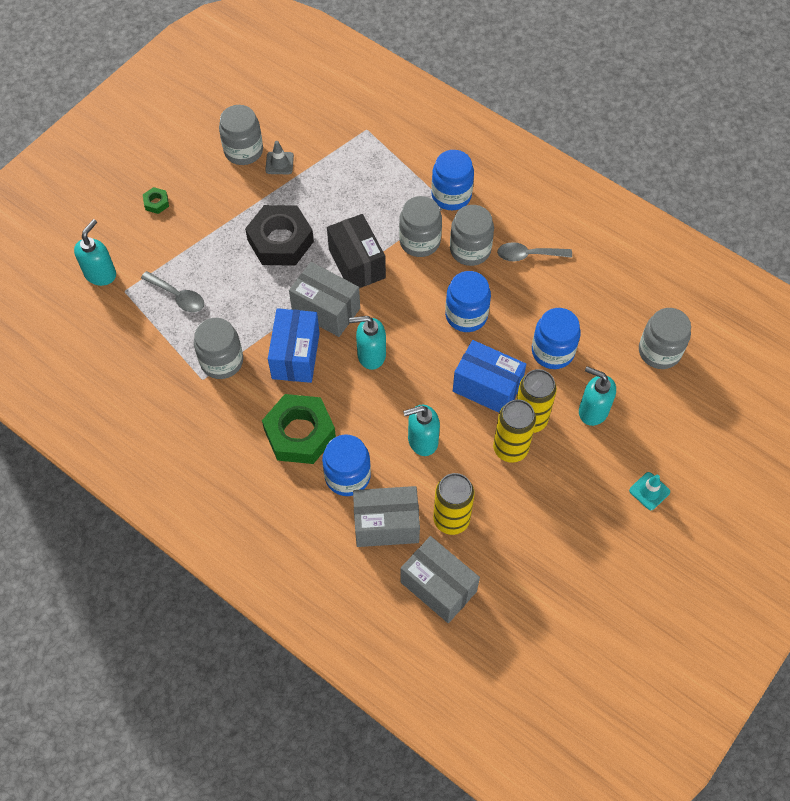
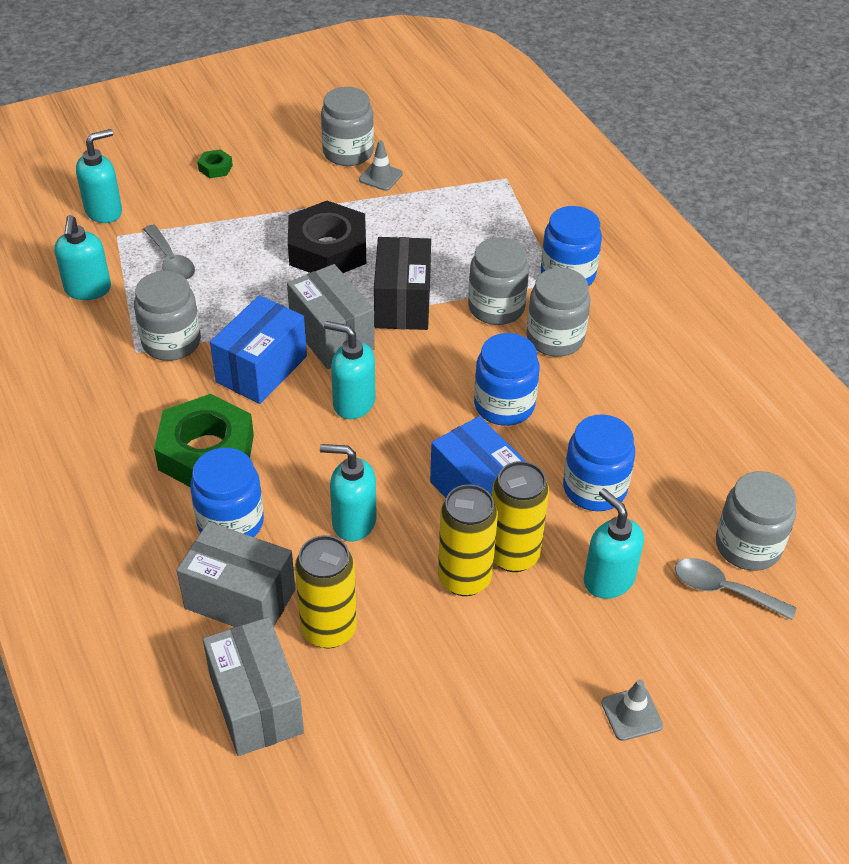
camera: 25 degrees right, 15 degrees down
(134, 344) = (88, 289): none -> turquoise soap dispenser
(528, 255) = (628, 370): grey spoon -> grey spoon (723, 590)
(649, 491) = (631, 714): turquoise traffic cone -> grey traffic cone

